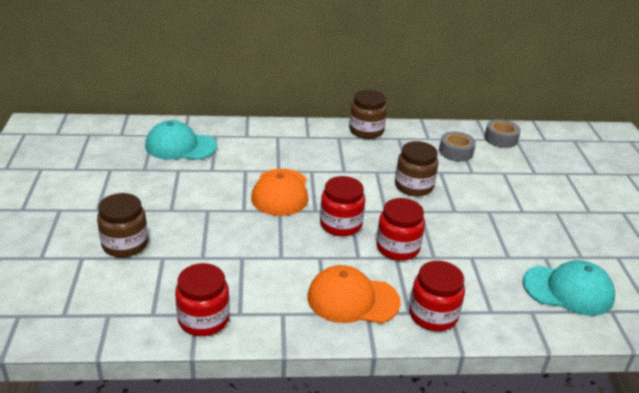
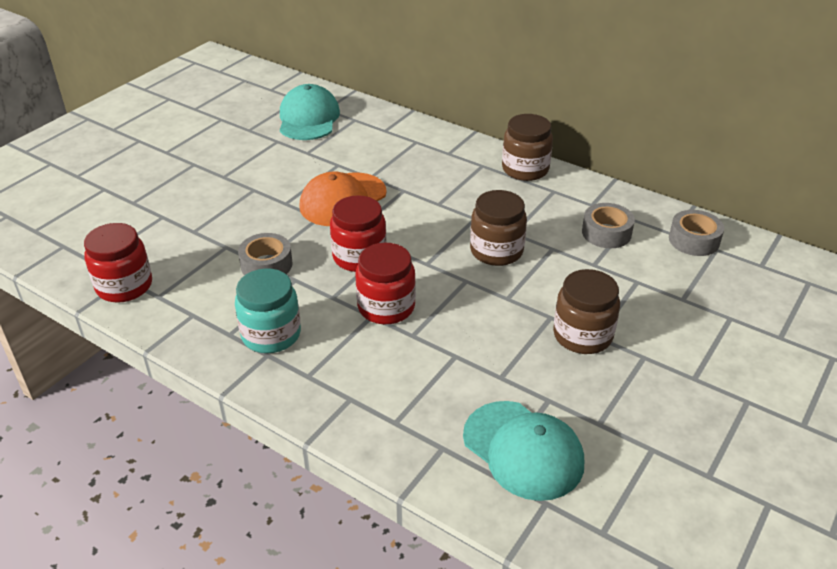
camera: 40 degrees right, 5 degrees up
(125, 244) = (149, 192): brown jar -> brown jar (582, 335)
(180, 146) = (308, 118): turquoise cap -> turquoise cap turned 45 degrees clockwise
(287, 256) = (266, 265): none -> grey tape
(352, 299) = (271, 334): orange cap -> turquoise jar
(433, 315) = (328, 391): red jar -> none

